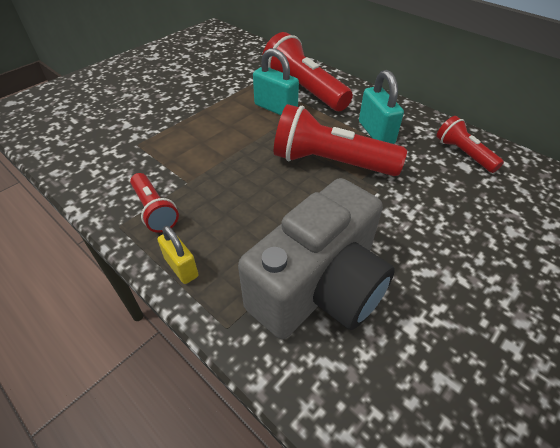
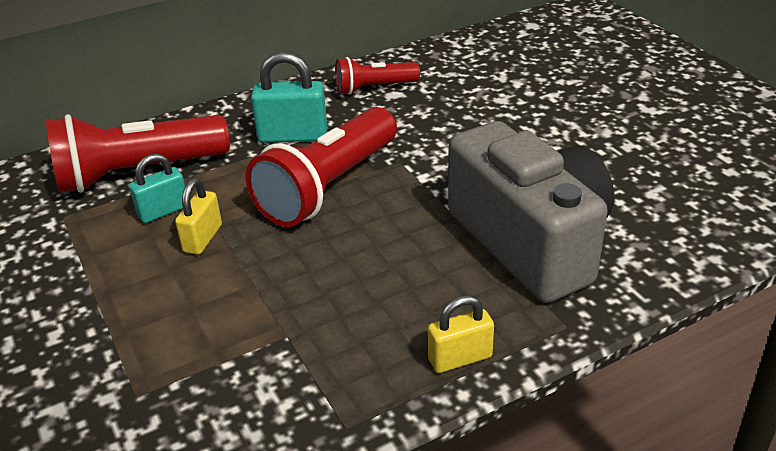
camera: 70 degrees left, 10 degrees down
(154, 210) = (332, 380): red flashlight -> none
(258, 128) = (203, 238): none -> yellow padlock
(275, 108) = (163, 211): turquoise padlock -> turquoise padlock, size x0.66

